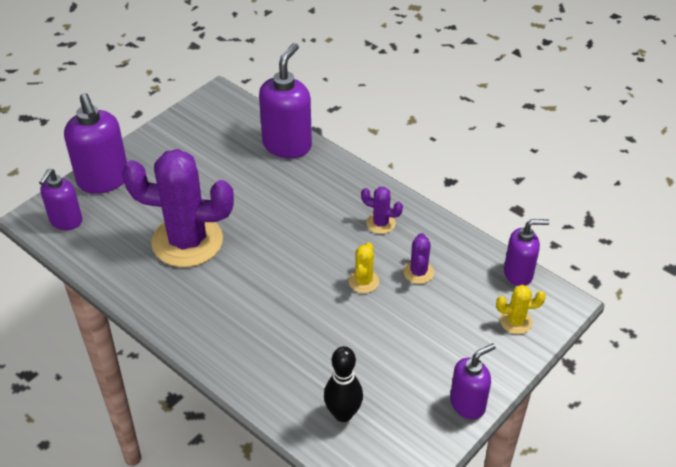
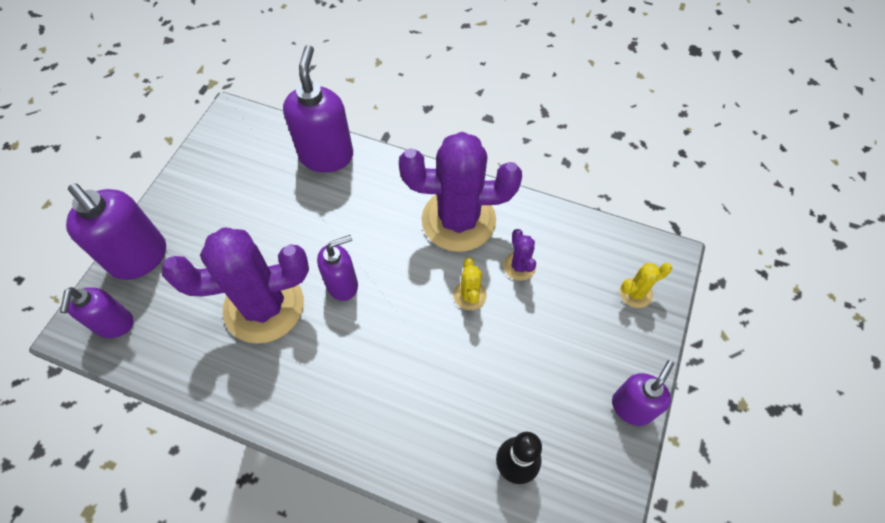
camera: 20 degrees left, 15 degrees up
(380, 223) = (458, 220): purple cactus -> purple cactus, size x2.38
(518, 274) = (615, 236): purple soap dispenser -> purple soap dispenser (342, 285)

